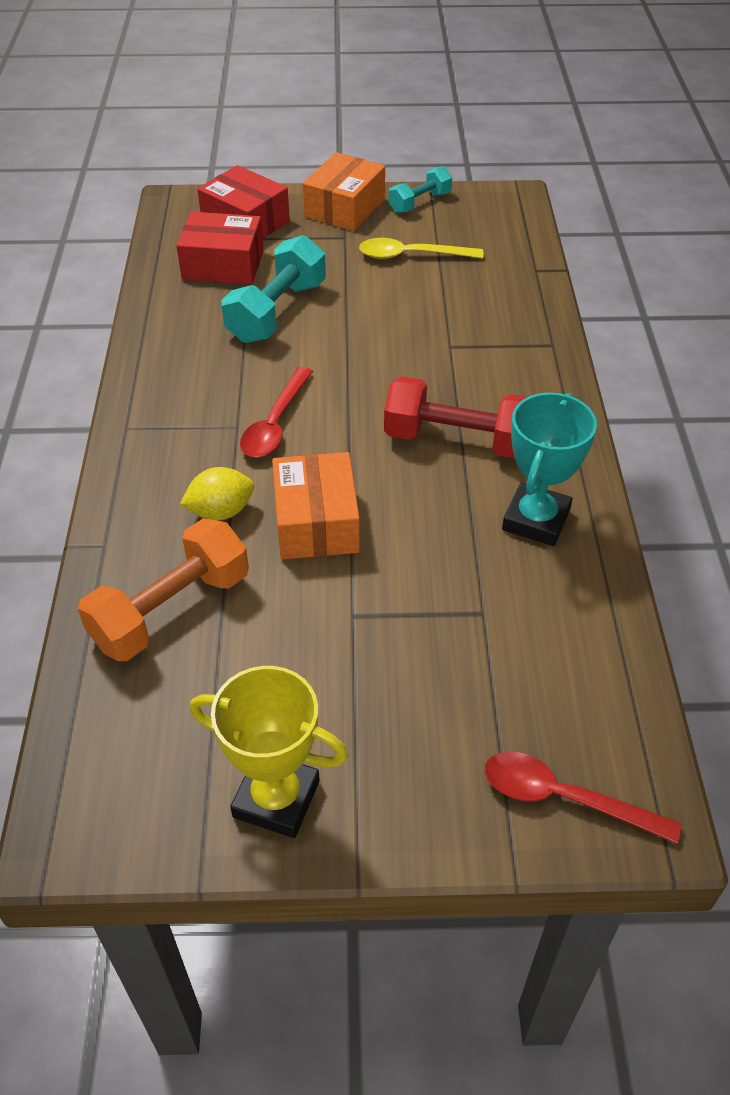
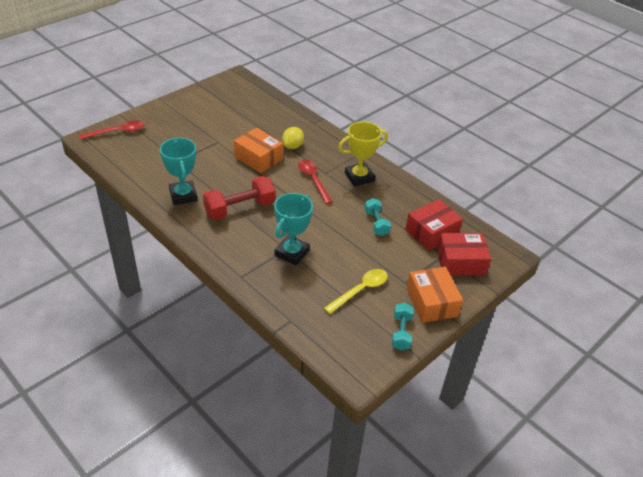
camera: 135 degrees right, 5 degrees down
(171, 610) = (271, 119): orange dumbbell -> none
(276, 799) = (195, 100): yellow trophy -> yellow trophy (359, 177)
(277, 312) = (376, 223): turquoise dumbbell -> turquoise dumbbell, size x0.59
(447, 336) = (292, 253): none -> turquoise trophy

